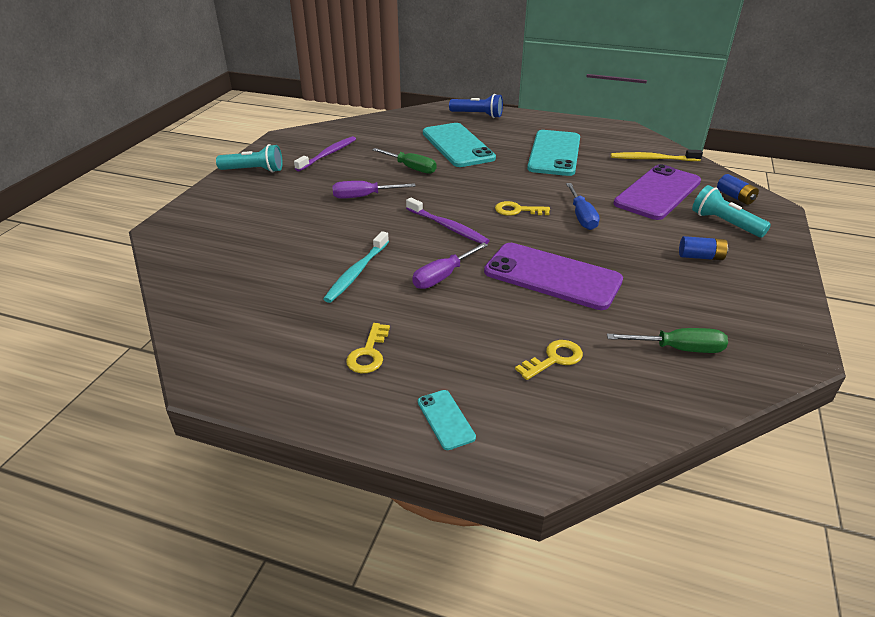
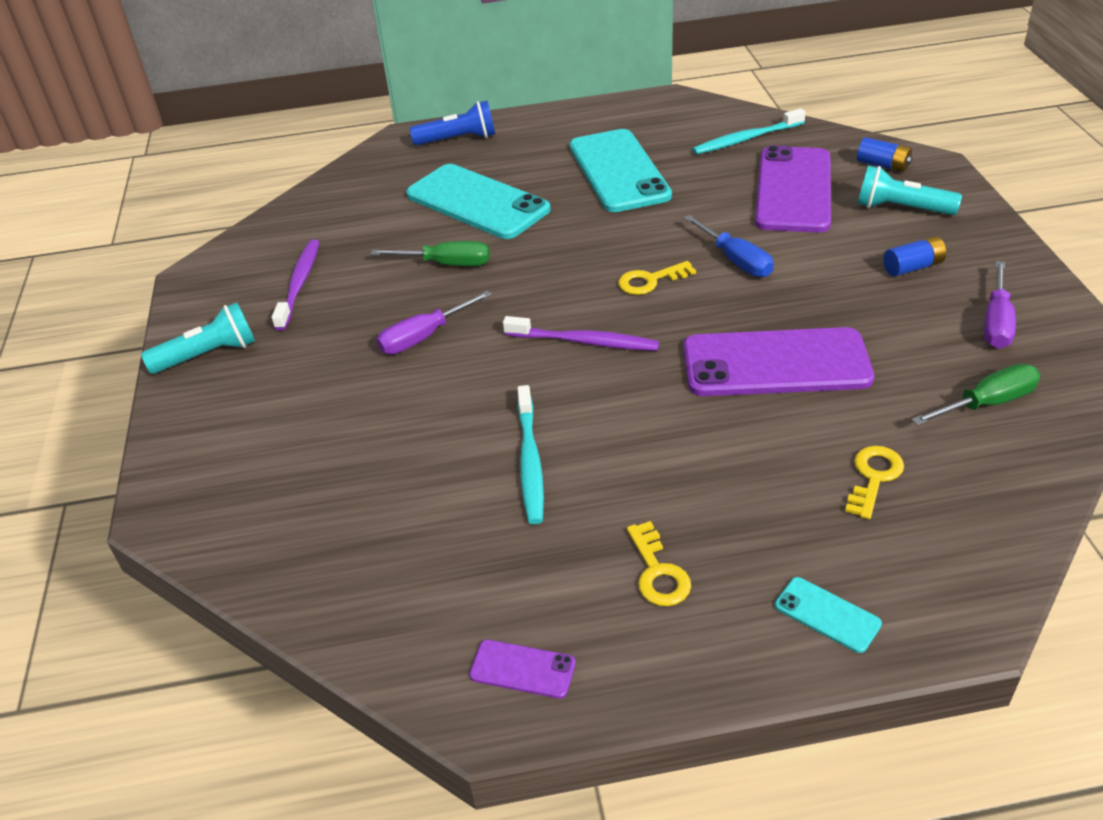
camera: 25 degrees left, 5 degrees up
(246, 368) = (522, 669): none -> purple phone
(443, 276) = (647, 419): purple screwdriver -> purple screwdriver (996, 322)
(652, 159) = (746, 139): yellow toothbrush -> turquoise toothbrush

